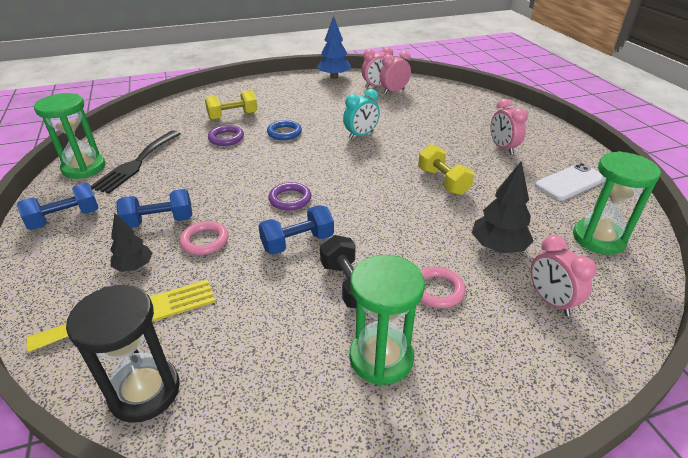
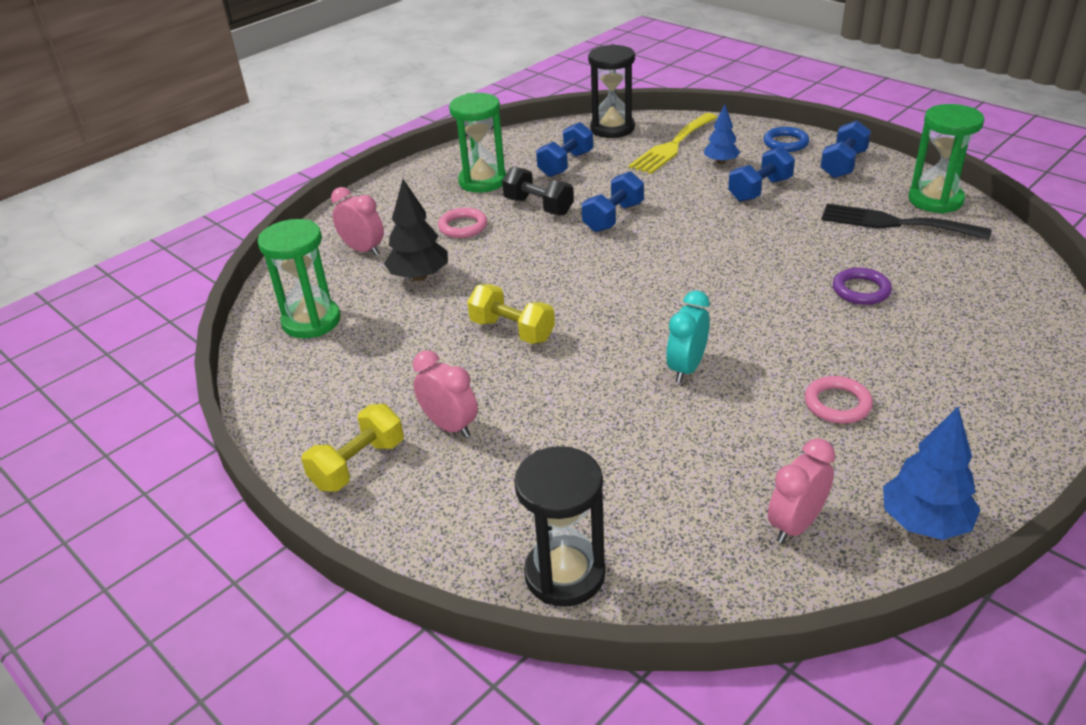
camera: 155 degrees right, 0 degrees up
(134, 267) = (721, 162): black tree -> blue tree
(136, 163) = (895, 223): black fork -> black fork turned 60 degrees counterclockwise
(205, 241) = (695, 192): pink ring -> pink ring (837, 404)
(233, 116) = (922, 329): yellow dumbbell -> yellow dumbbell (358, 464)
(268, 341) = (565, 164): none -> blue dumbbell
(284, 133) = (800, 329): blue ring -> blue ring (785, 143)
(290, 199) = (669, 248): purple ring -> none
(394, 91) = (742, 520): pink clock -> none
(471, 96) = (565, 574): none -> black hourglass
(570, 182) = (339, 392): white phone -> none

